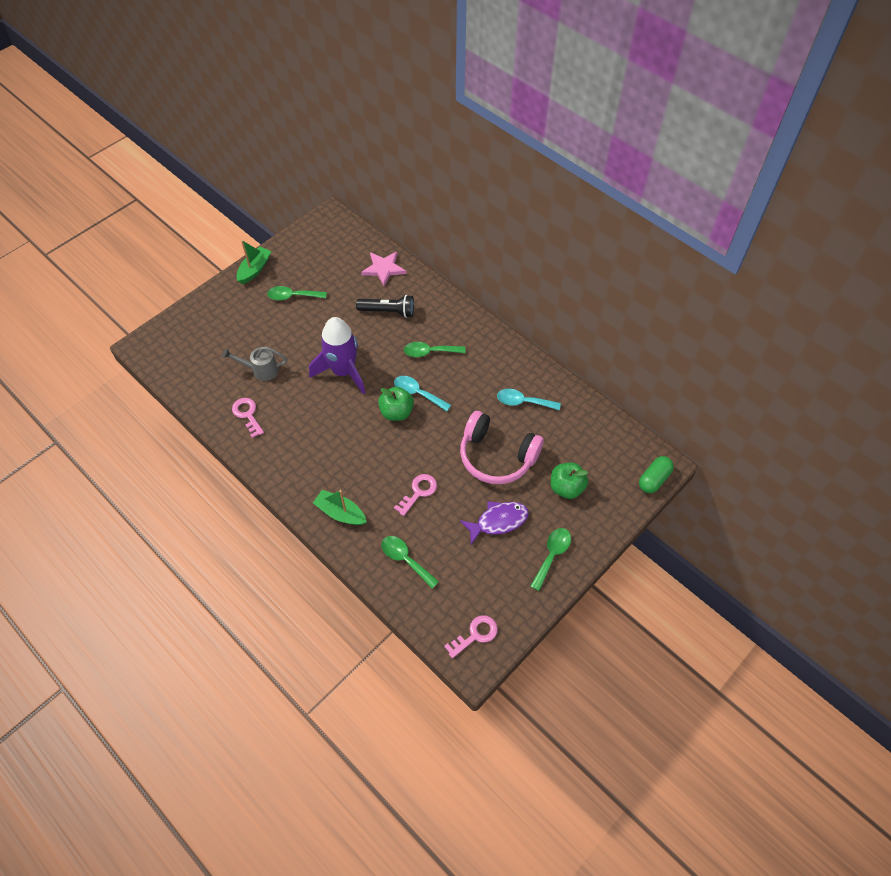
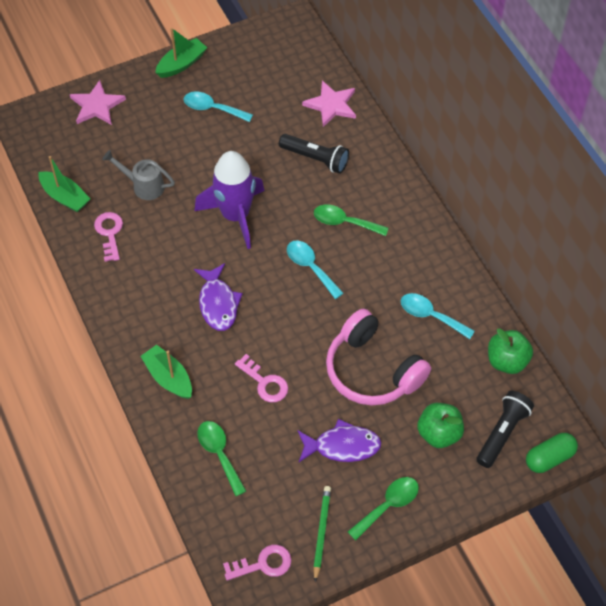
camera: 20 degrees right, 0 degrees up
(198, 319) = (97, 105): none -> pink star
(199, 397) = (65, 197): none -> green boat
(292, 296) = (212, 108): green spoon -> turquoise spoon
(357, 442) = (218, 303): none -> purple fish
(396, 412) = (277, 282): green apple -> green apple (507, 361)
(418, 492) = (265, 382): pink key -> pink key turned 75 degrees clockwise
(510, 593) = (321, 532): none -> green pencil
(612, 472) = (502, 433): none -> black flashlight

